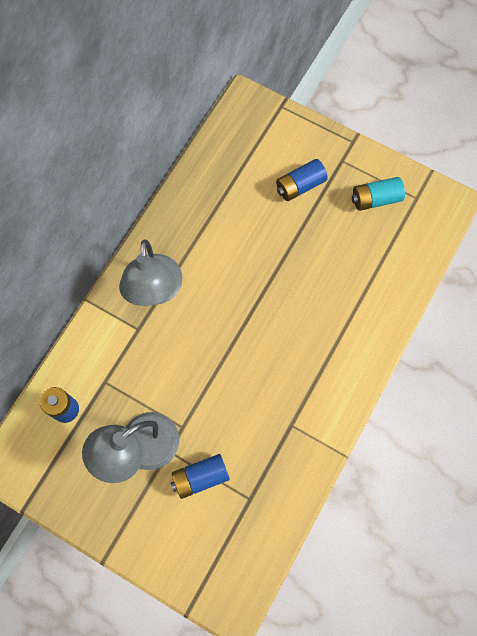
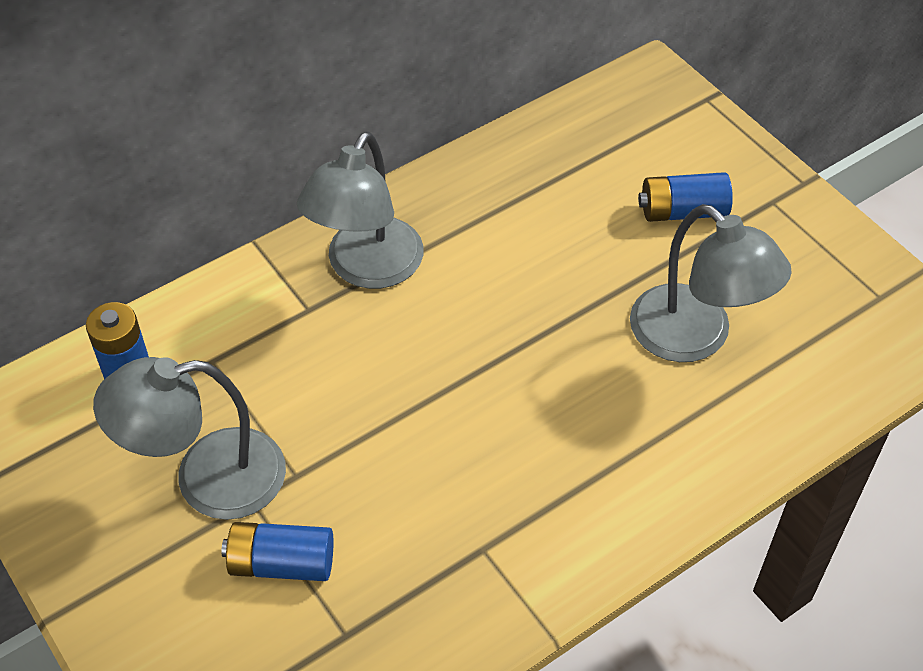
camera: 25 degrees right, 20 degrees down
(338, 261) = (695, 337): none -> grey lamp
(375, 199) = (805, 274): turquoise battery -> none

